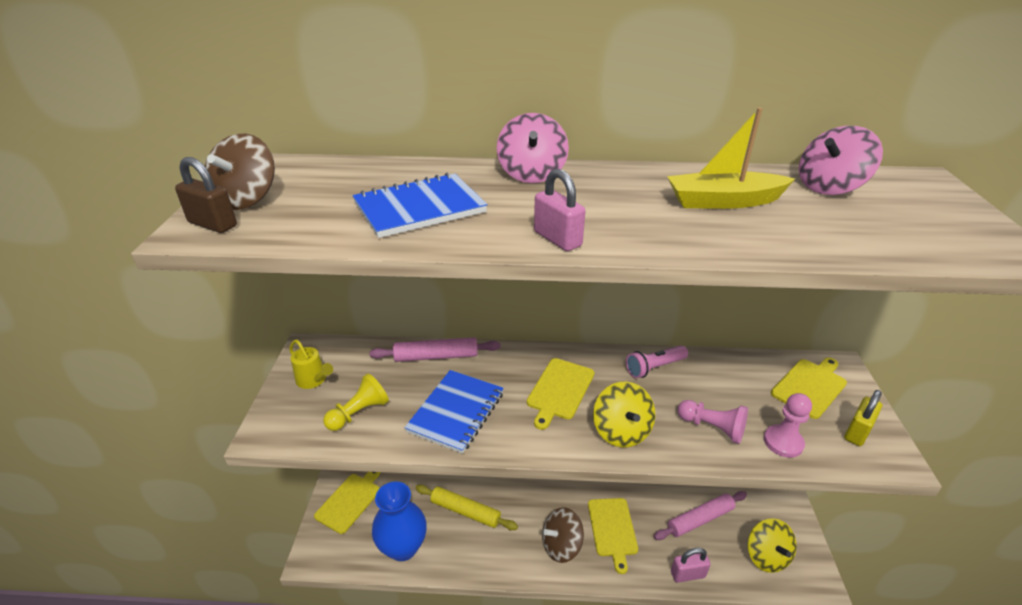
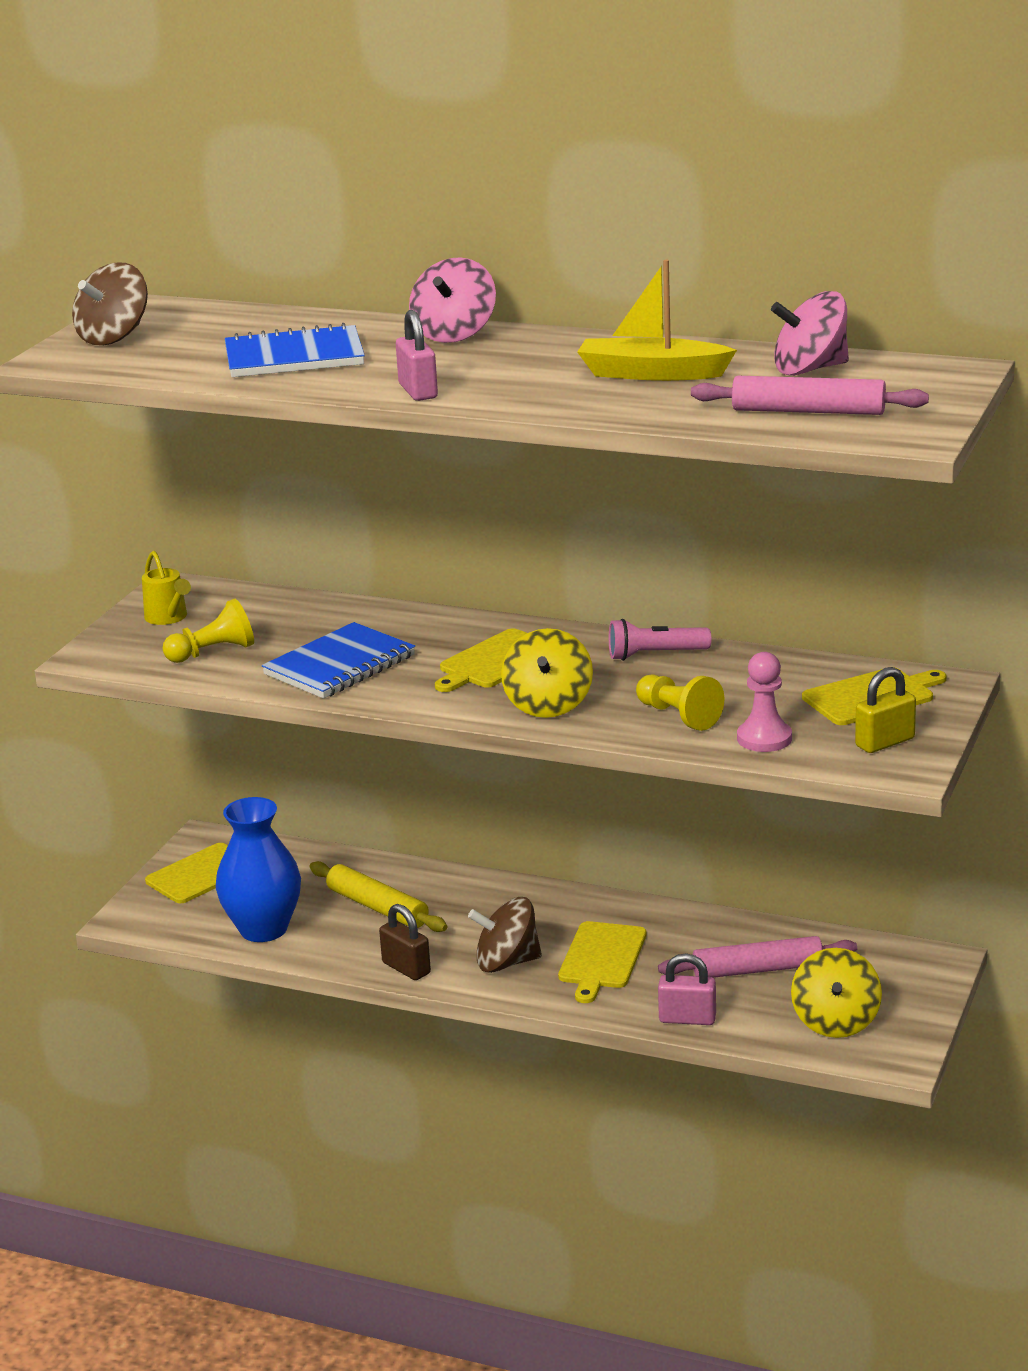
camera: 20 degrees right, 10 degrees down
(212, 224) = (71, 356): brown padlock -> brown padlock (406, 968)
(436, 356) = (346, 612): pink rolling pin -> pink rolling pin (808, 411)
(712, 428) = (678, 716): pink pawn -> yellow pawn

